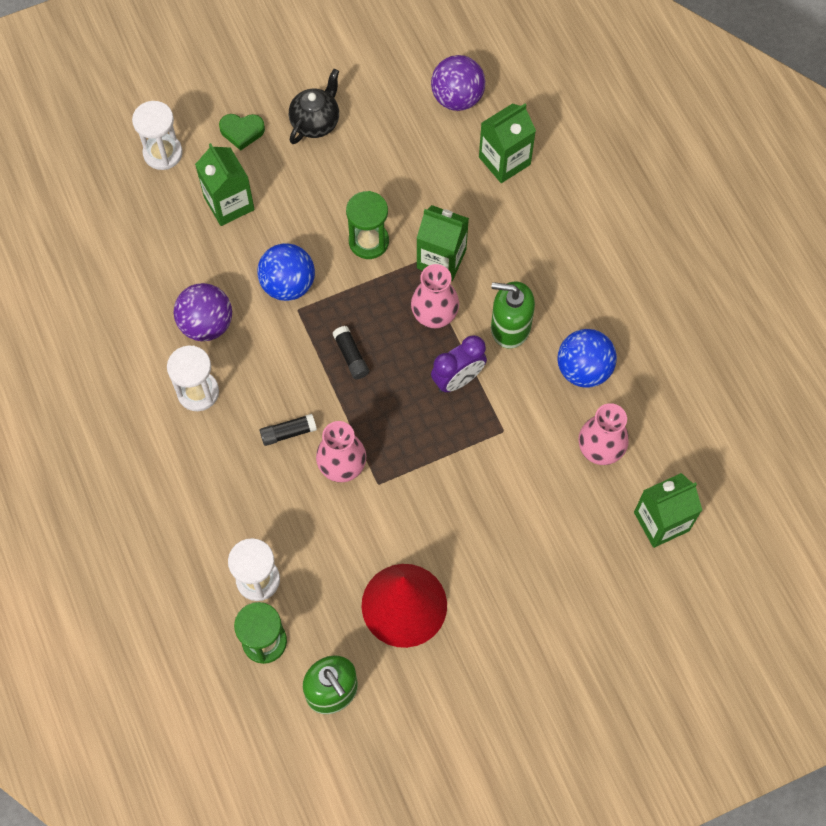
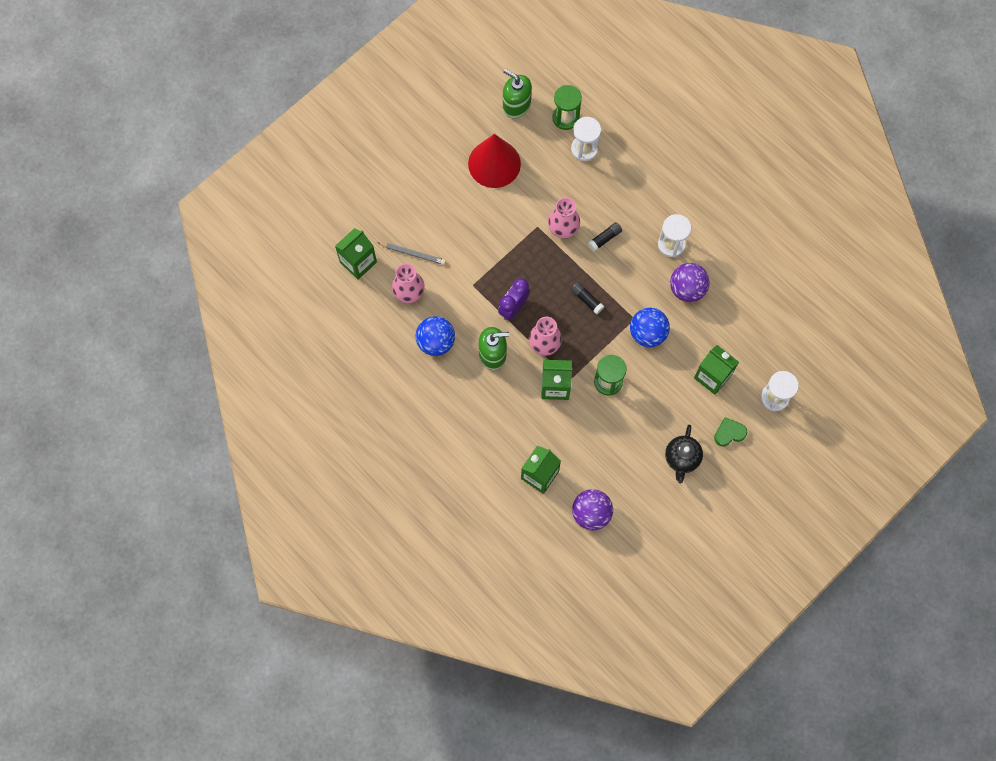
camera: 160 degrees right, 5 degrees up
(576, 506) = (413, 254): none -> grey pencil

